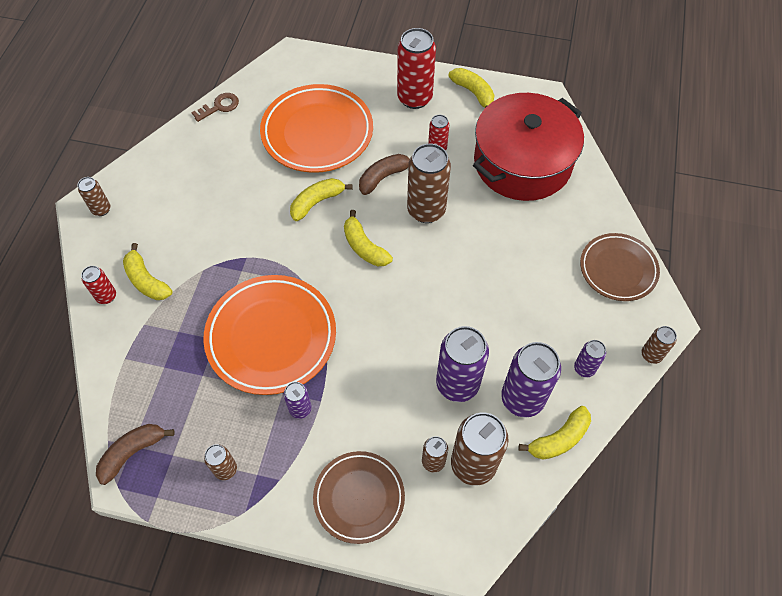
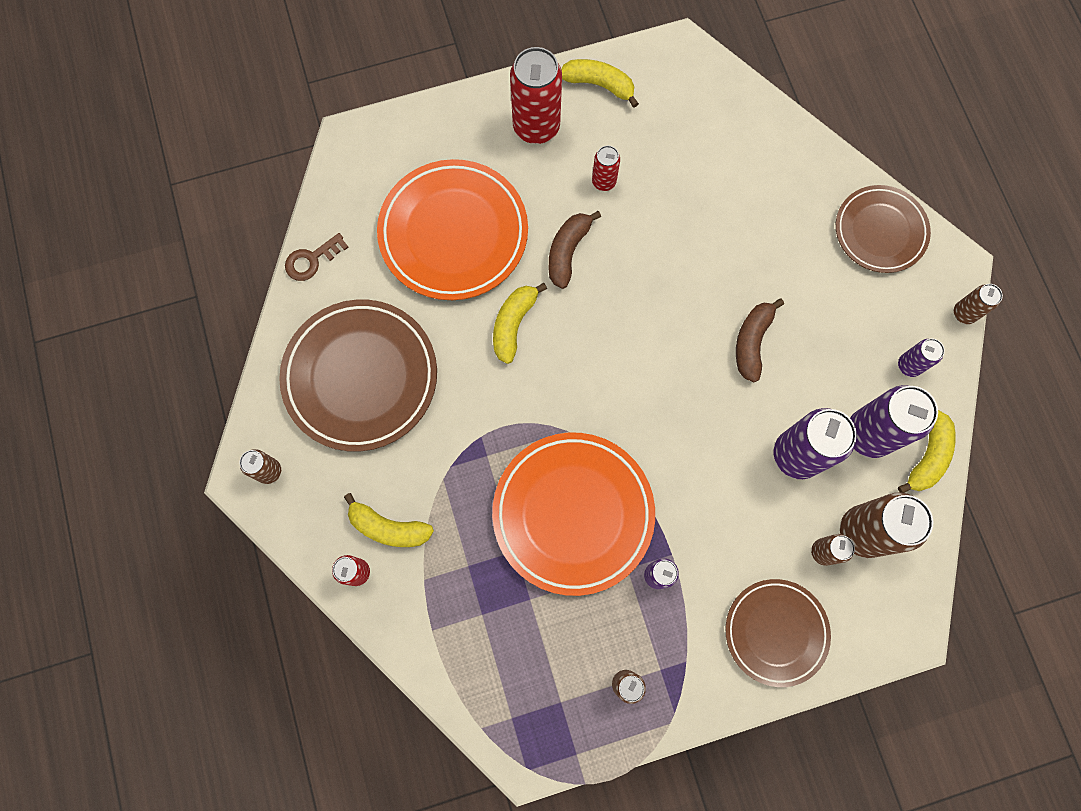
camera: 30 degrees left, 15 degrees up
(132, 453) = (517, 725): brown banana -> brown banana (751, 342)
(198, 185) = (361, 377): none -> brown plate
(219, 107) = (312, 260): brown key -> brown key turned 150 degrees counterclockwise
(364, 247) = (602, 351): yellow banana -> none
(426, 210) = (640, 268): brown can -> none
(522, 162) = (708, 150): red pot -> none

